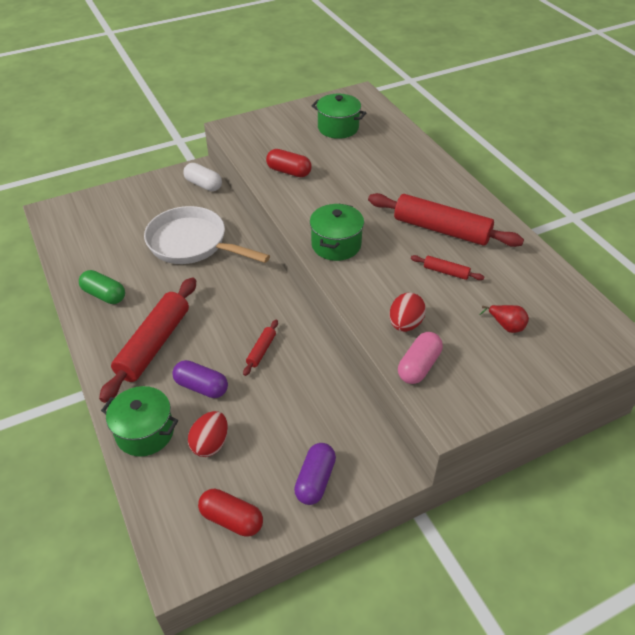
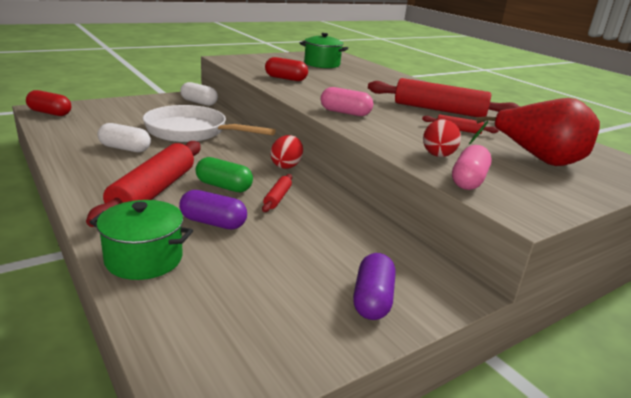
camera: 10 degrees left, 20 degrees down
(104, 295) = (96, 158): green capsule -> green capsule (224, 186)
(129, 277) = (125, 148): none -> white capsule
(210, 444) = (231, 268): red egg -> red egg (286, 166)
(231, 519) = (272, 340): red capsule -> red capsule (50, 113)
(336, 245) = (345, 113): green pot -> pink capsule
(506, 326) = (537, 159): red pear -> red pear, size x2.30

